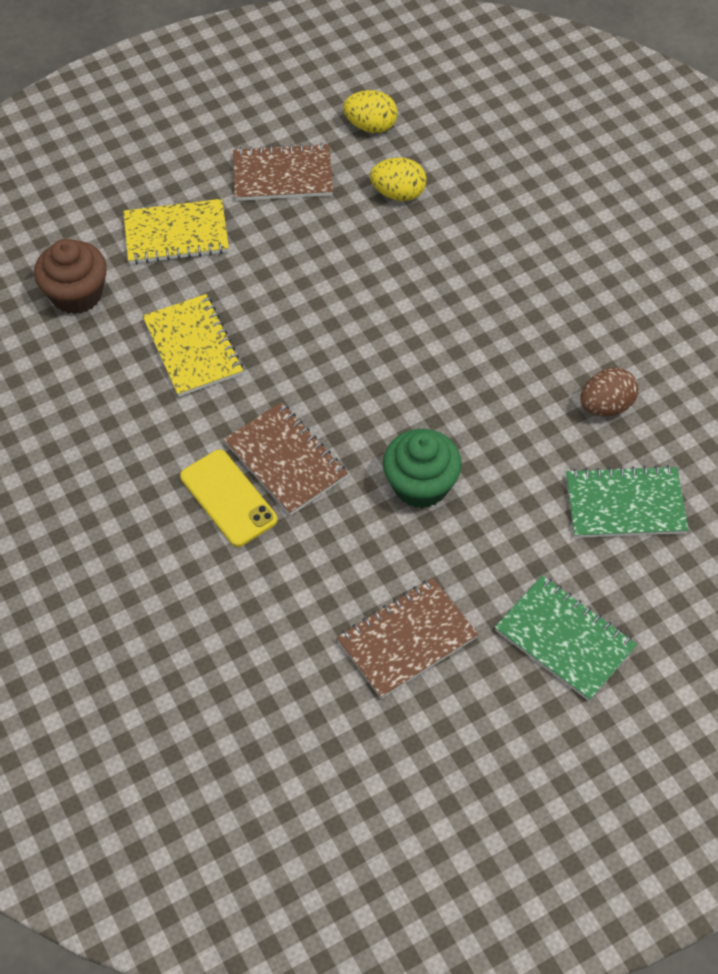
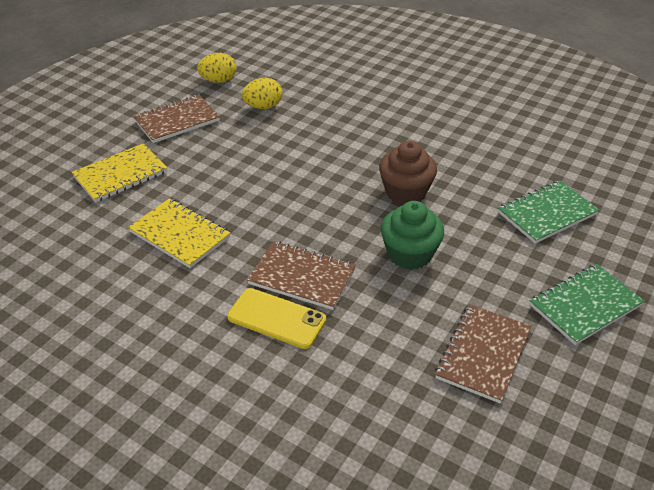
camera: 30 degrees left, 15 degrees down
(77, 294) = (63, 234): brown cupcake -> brown cupcake (405, 192)
(564, 639) = (585, 305): green notebook -> green notebook turned 45 degrees counterclockwise
(606, 406) = (486, 167): brown egg -> none

